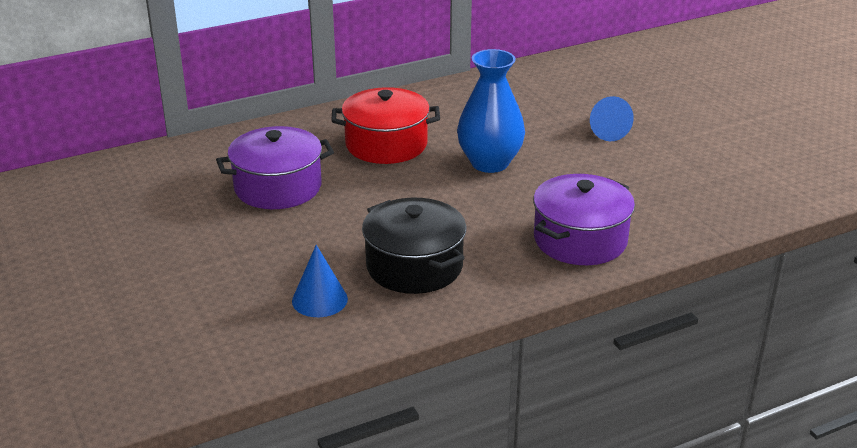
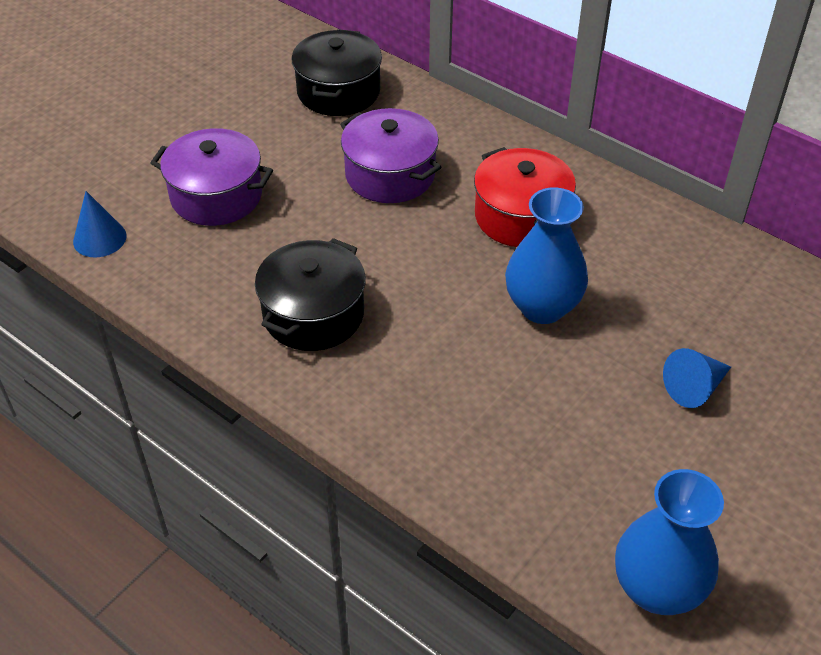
camera: 65 degrees right, 15 degrees up
(136, 184) = (338, 91): none -> black pot
(319, 300) = (228, 270): blue cone -> blue cone (99, 238)
(580, 240) = (435, 429): purple pot -> purple pot (216, 196)
(763, 193) = (657, 589): none -> blue vase

